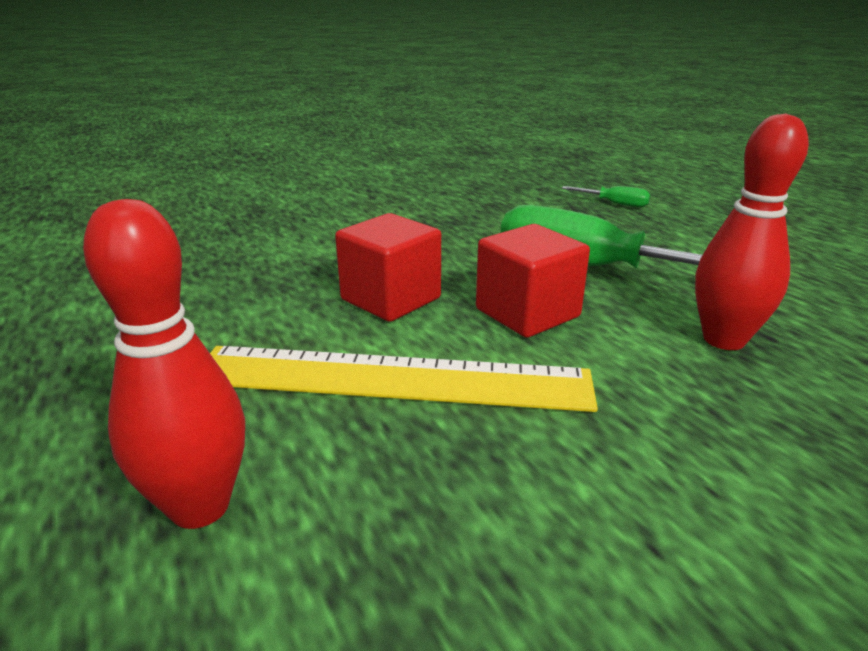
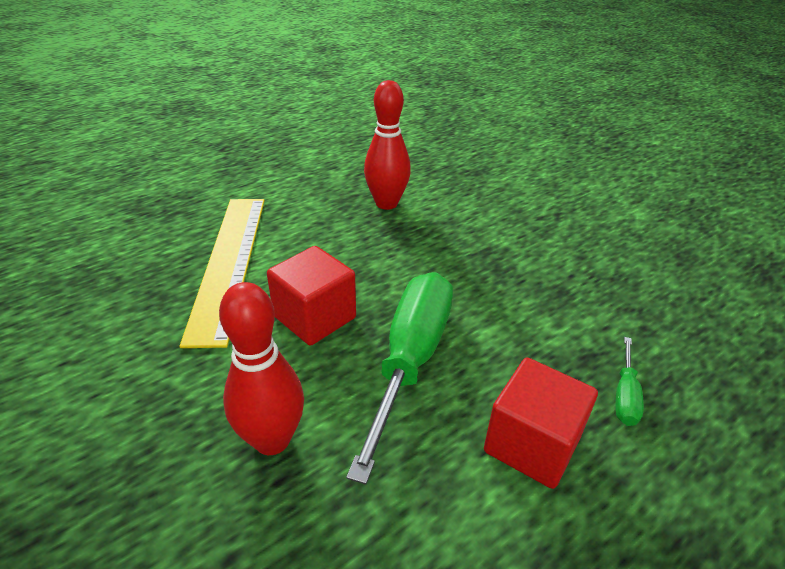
camera: 80 degrees right, 10 degrees up
(200, 507) = (138, 225): red bowling pin -> red bowling pin (386, 203)
(391, 299) = (331, 251): red cube -> red cube (532, 444)

